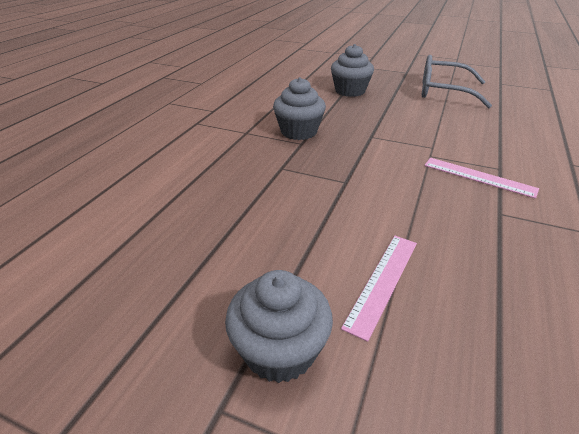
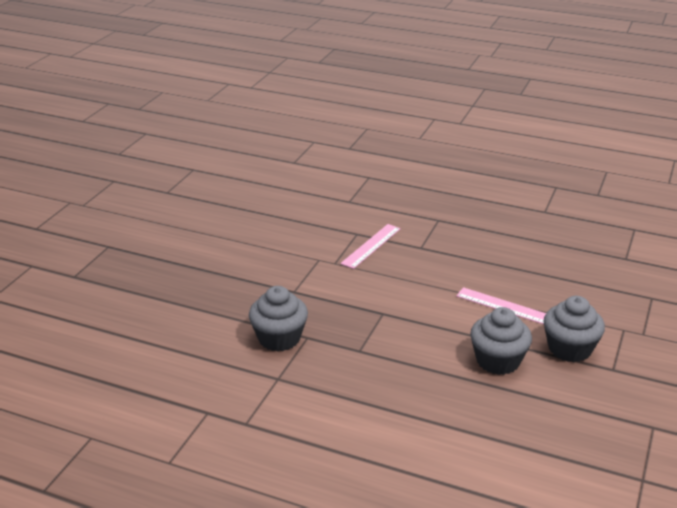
camera: 90 degrees left, 5 degrees down
(350, 91) = (164, 295): grey cupcake -> grey cupcake (498, 361)
(443, 91) = (183, 231): grey glasses -> none

